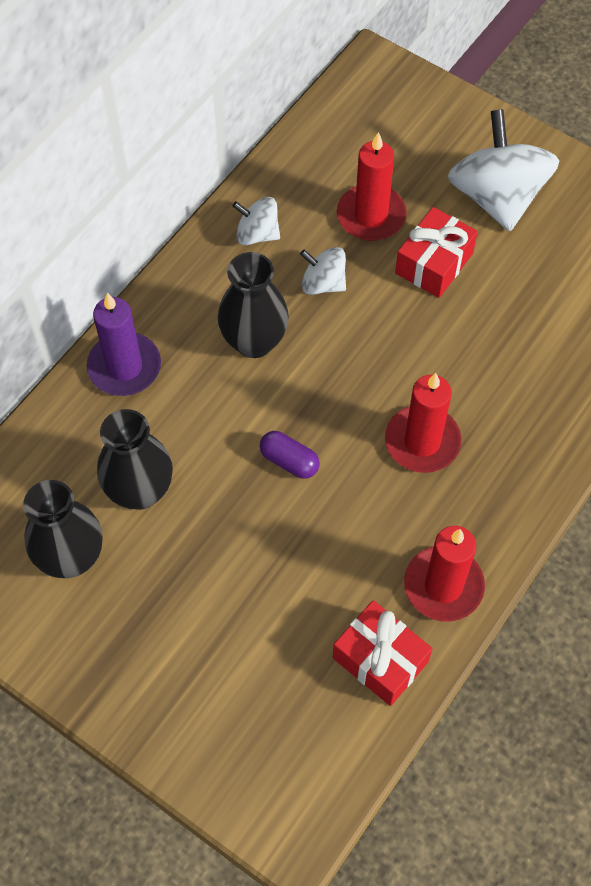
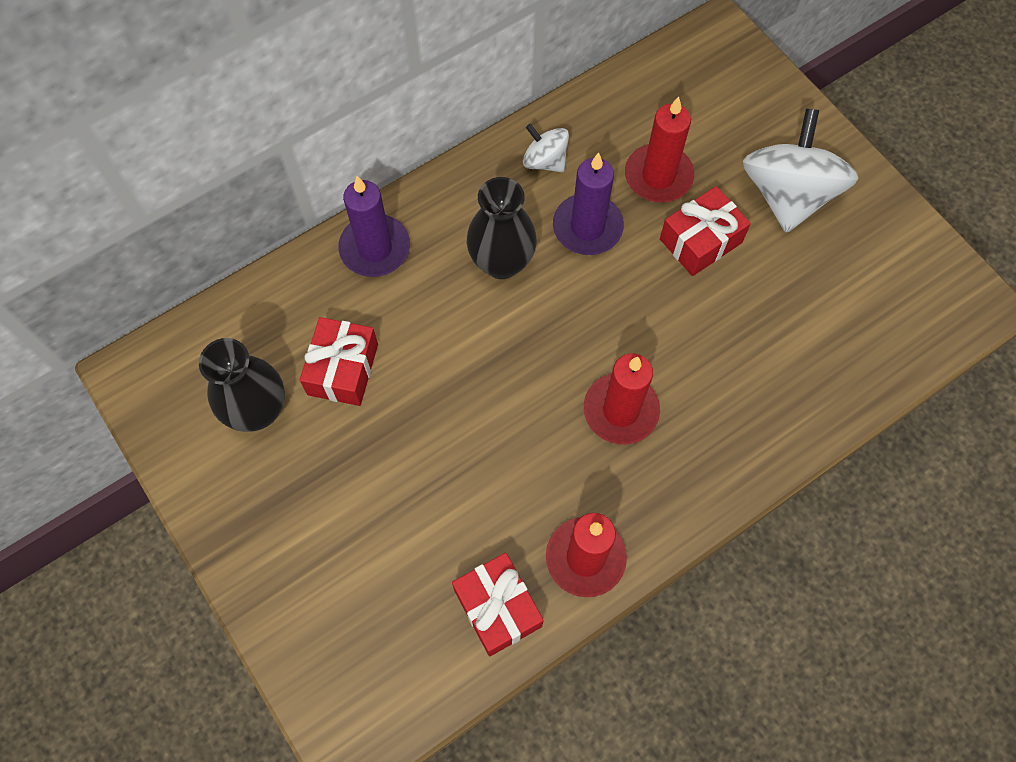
camera: 20 degrees right, 5 degrees up
(140, 491) = (343, 369): black vase -> red gift
(289, 461) = (489, 387): purple capsule -> none
(323, 283) = (587, 227): white spinning top -> purple candle

